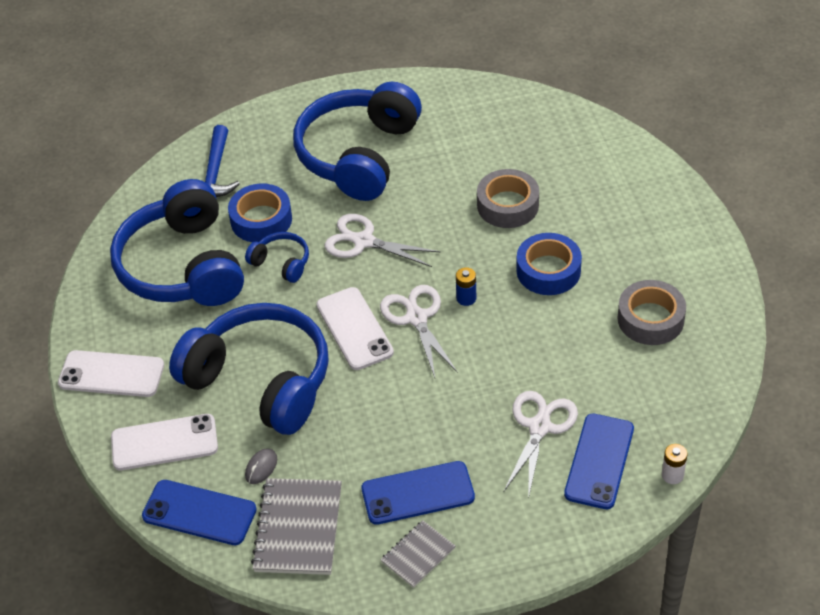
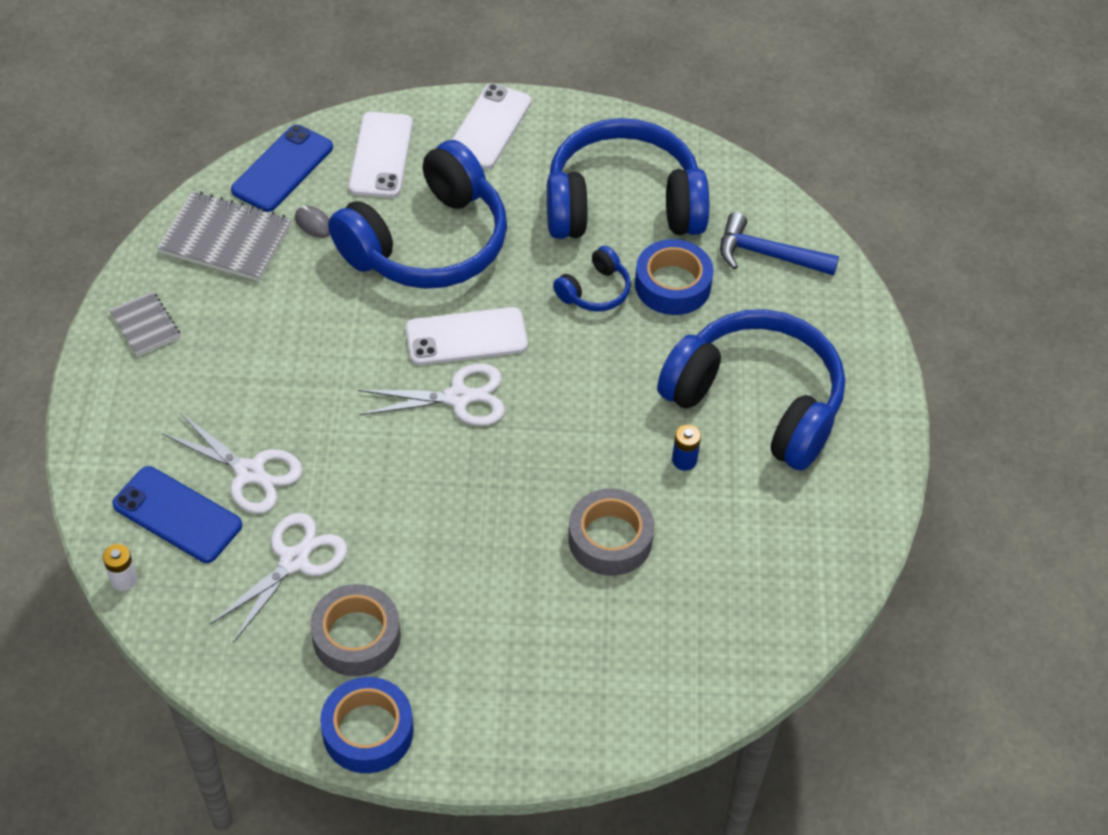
camera: 100 degrees right, 5 degrees up
(364, 241) = (600, 375): white scissors -> white scissors (294, 561)
(418, 493) = (218, 342): blue phone -> none
(466, 298) = (469, 453): blue battery -> blue battery (684, 460)
(548, 270) = (480, 550): blue tape -> blue tape (368, 731)

